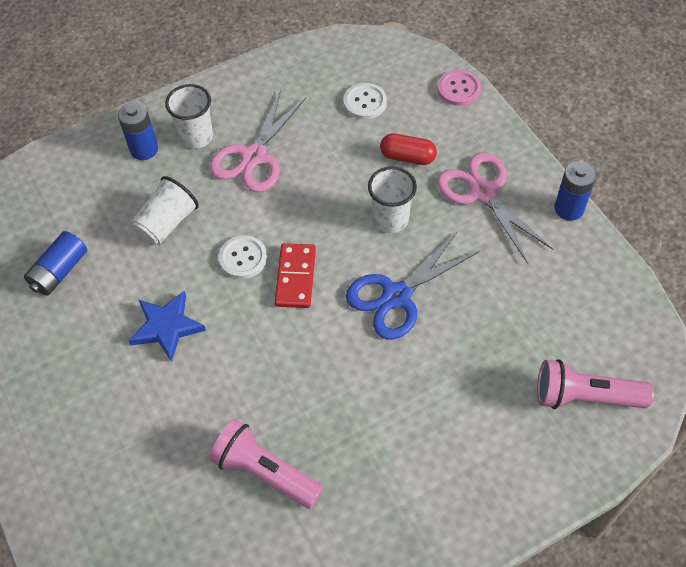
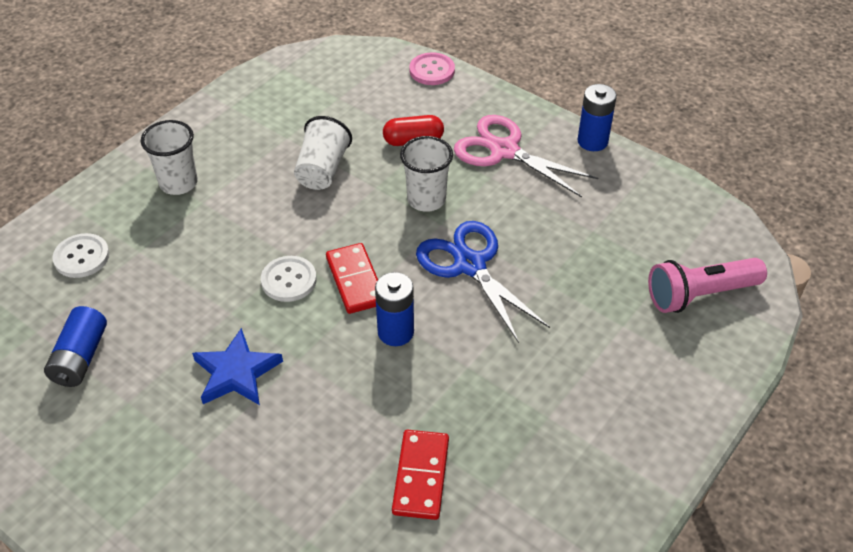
camera: 25 degrees left, 10 degrees down
(144, 149) = (124, 211): blue battery -> blue battery (395, 332)
(167, 223) = (186, 272): white cup -> white cup (322, 170)
(254, 156) = (252, 184): pink scissors -> none
(265, 472) = (421, 476): pink flashlight -> red domino
(365, 102) = (344, 105): white button -> white button (81, 257)
(397, 296) = (470, 265): blue scissors -> blue scissors turned 120 degrees clockwise

